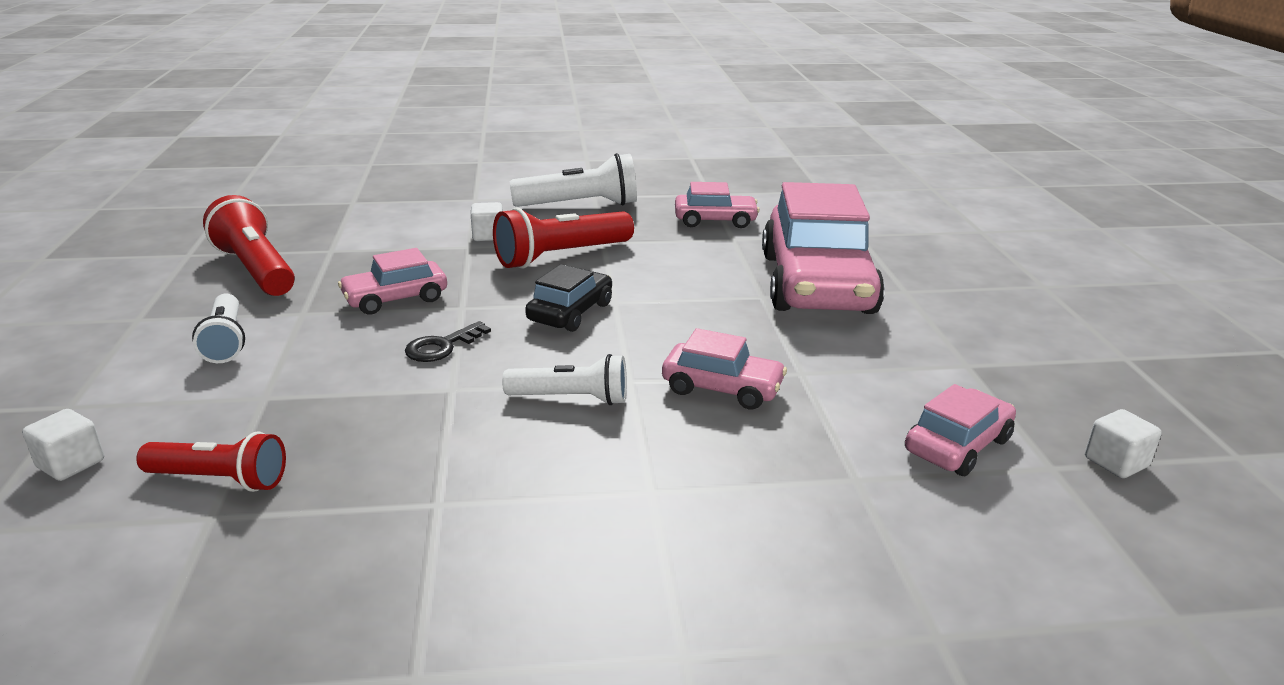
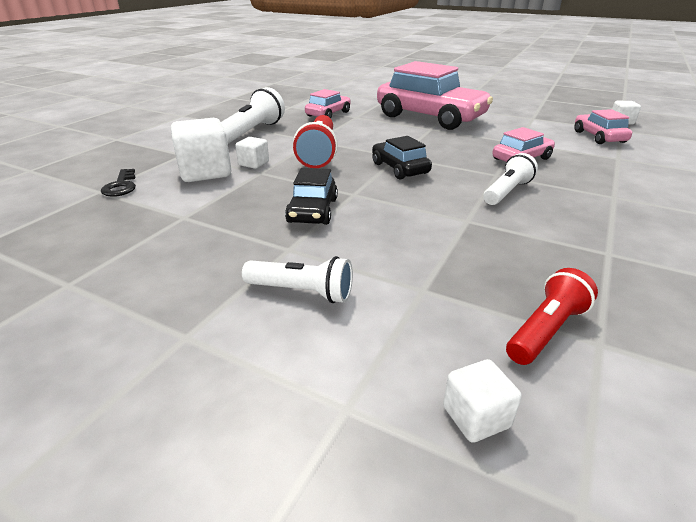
camera: 55 degrees left, 5 degrees up
(256, 270) = (170, 254): red flashlight -> none
(395, 299) = (313, 210): pink car -> black car
(440, 223) = (205, 172): none -> white cube
(442, 346) = (406, 211): black key -> black key (121, 186)

